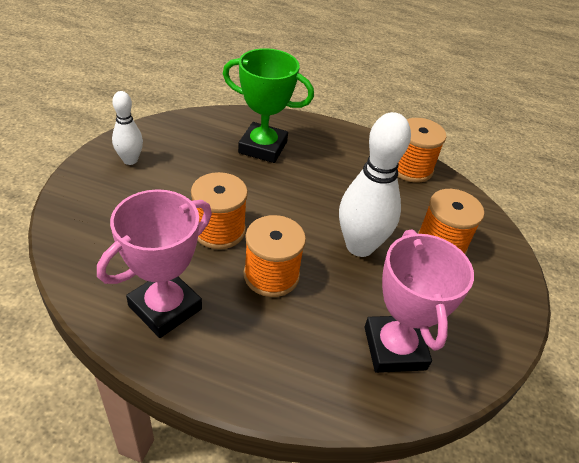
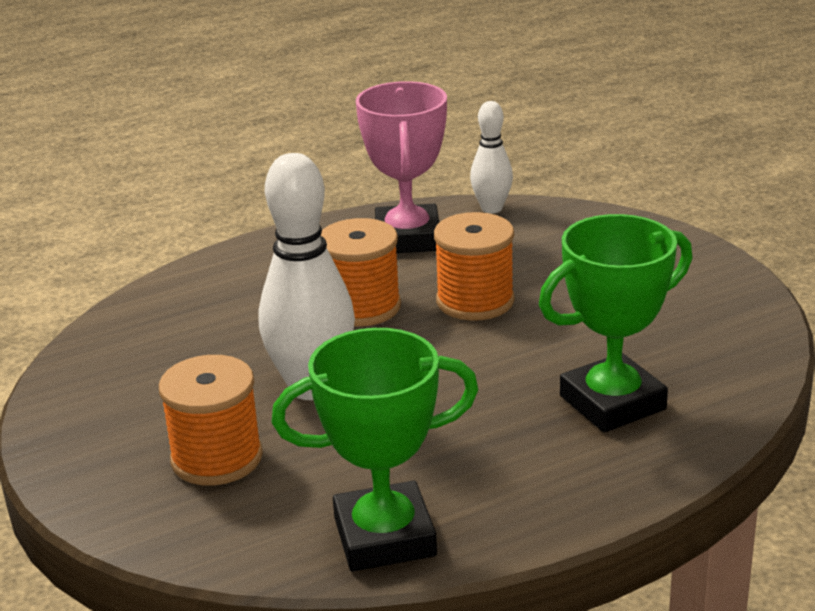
camera: 140 degrees right, 15 degrees down
(130, 160) = (690, 285): white bowling pin -> white bowling pin (491, 208)
(394, 348) = (168, 337): pink trophy -> none
(411, 168) = (384, 537): orange spool -> green trophy

